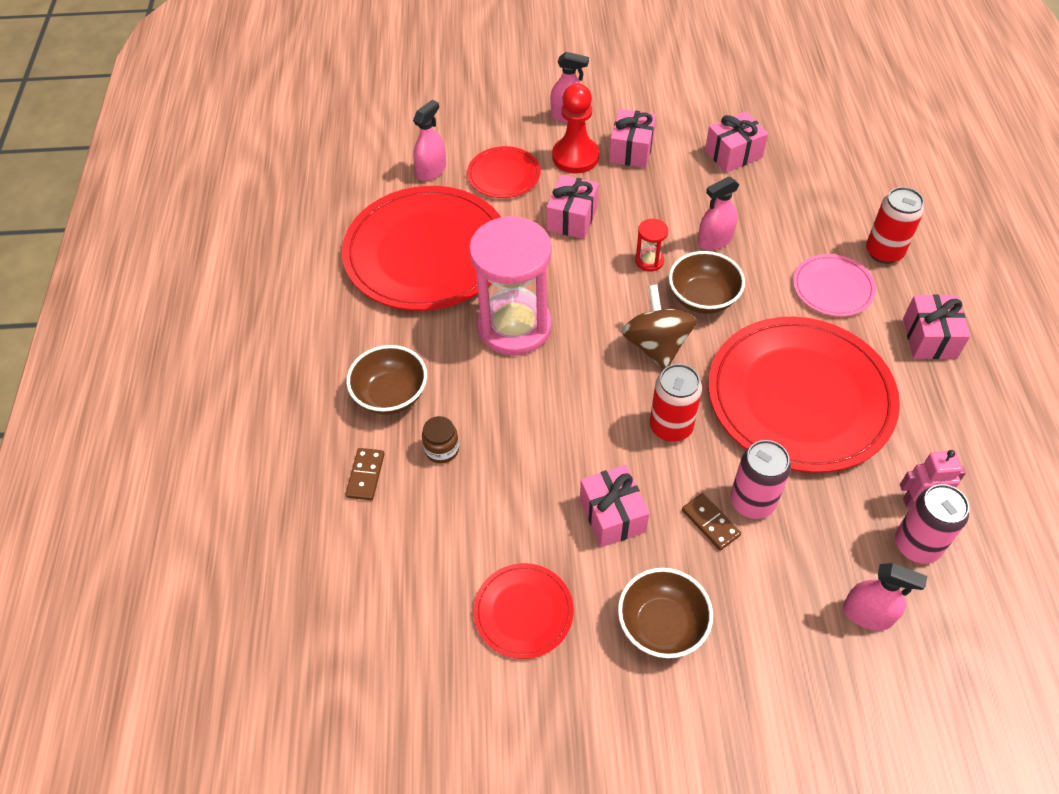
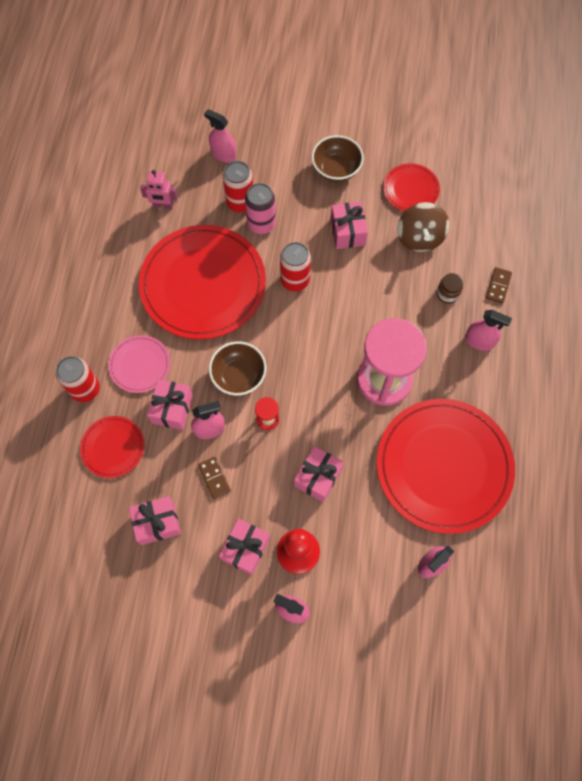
camera: 170 degrees left, 15 degrees up
(391, 395) = (479, 341): brown bowl -> pink spray bottle
(503, 175) = (367, 543): red plate -> red plate (113, 447)
(656, 345) = (285, 342): brown spinning top -> brown spinning top (419, 237)
(710, 523) = (291, 216): brown domino -> brown domino (214, 478)
(800, 530) = (240, 202): none -> red can
(916, 545) = (178, 183): pink can -> none
(929, 338) = (94, 310): pink gift -> pink gift (172, 409)

